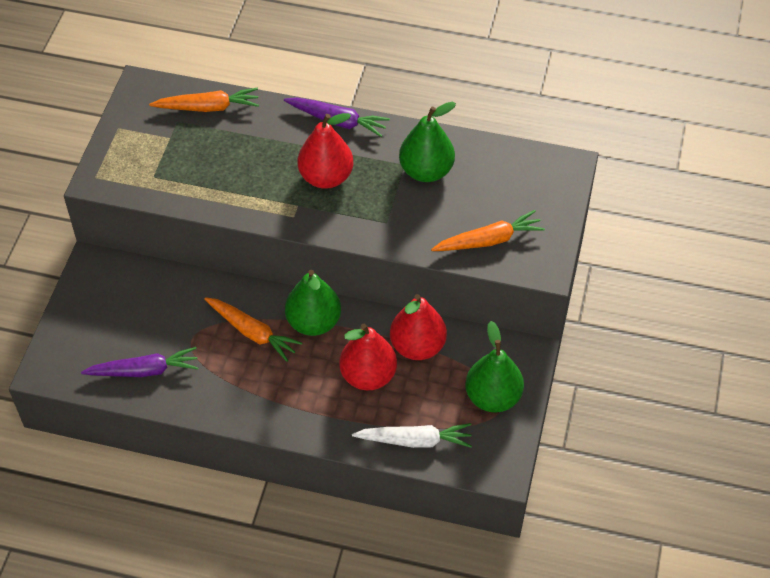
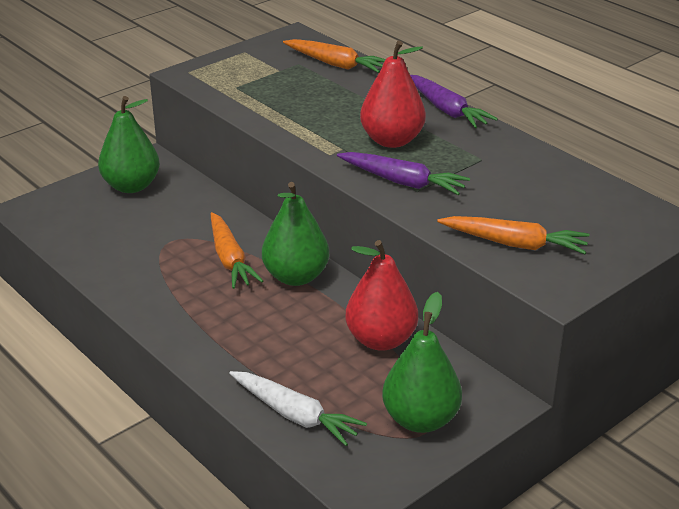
camera: 35 degrees right, 20 degrees down
(144, 370) = (104, 244): purple carrot -> purple carrot (402, 182)
(368, 376) = (304, 340): red pear -> none
(426, 171) = (500, 171): green pear -> green pear (131, 186)

